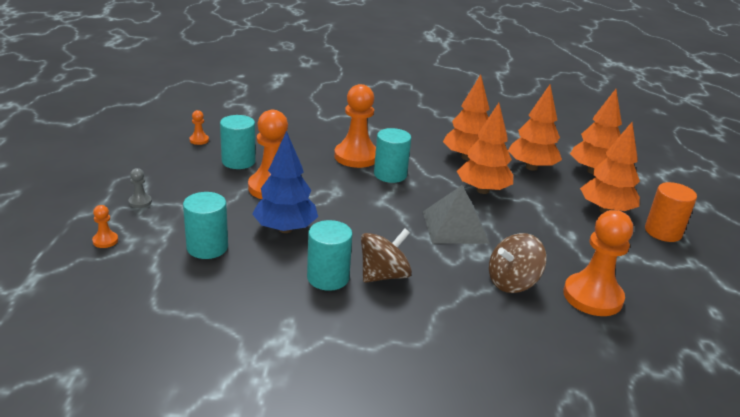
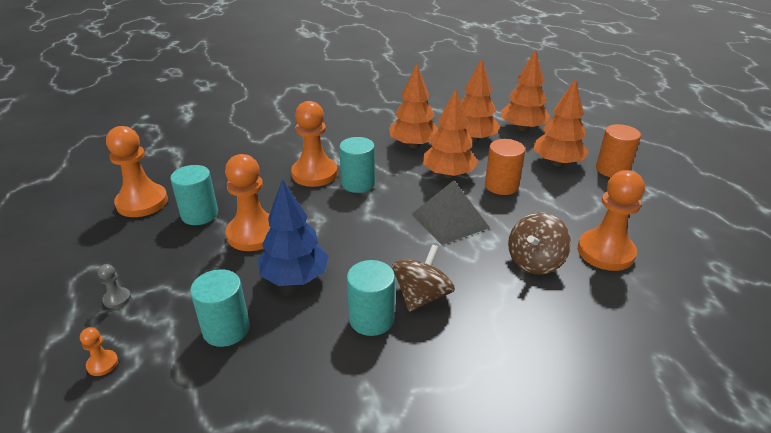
camera: 20 degrees left, 5 degrees up
(199, 140) = (142, 202): orange pawn -> orange pawn, size x2.35
(529, 213) = (501, 186): none -> orange cylinder

